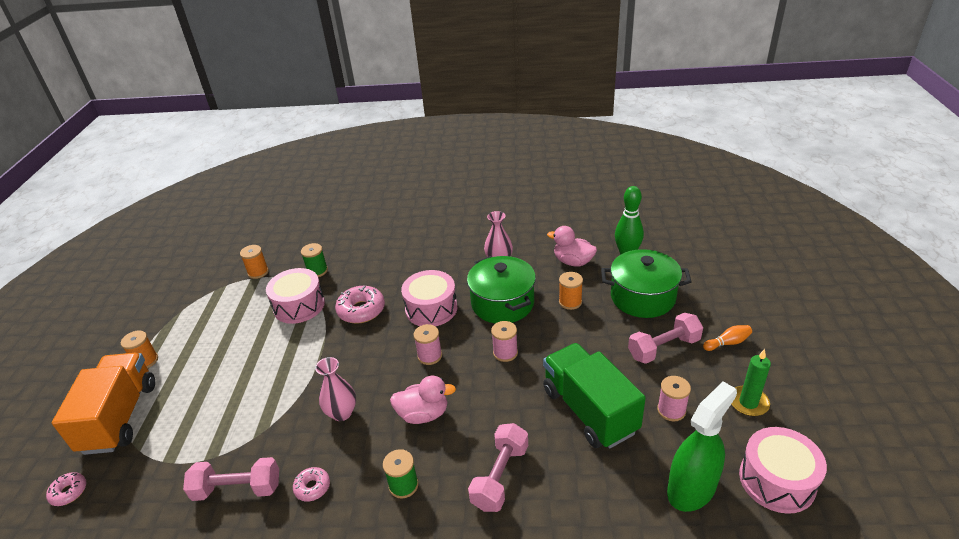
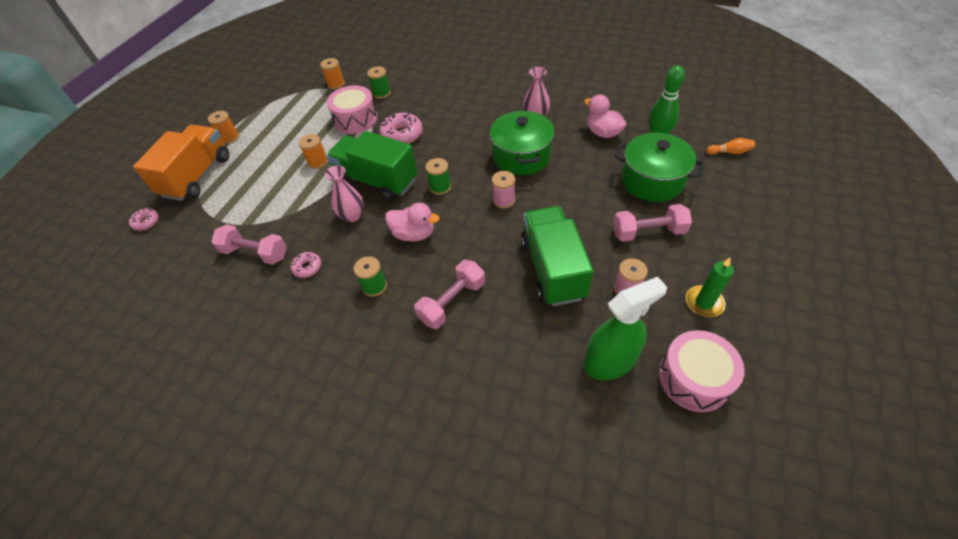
camera: 20 degrees right, 15 degrees up
(354, 367) = (377, 181): none -> green truck
(430, 356) = (440, 187): pink spool -> green spool
(431, 309) = (459, 147): pink drum -> none
(570, 302) = (582, 169): orange spool -> orange spool (318, 162)
(727, 343) = (713, 243): orange bowling pin -> orange bowling pin (729, 152)

